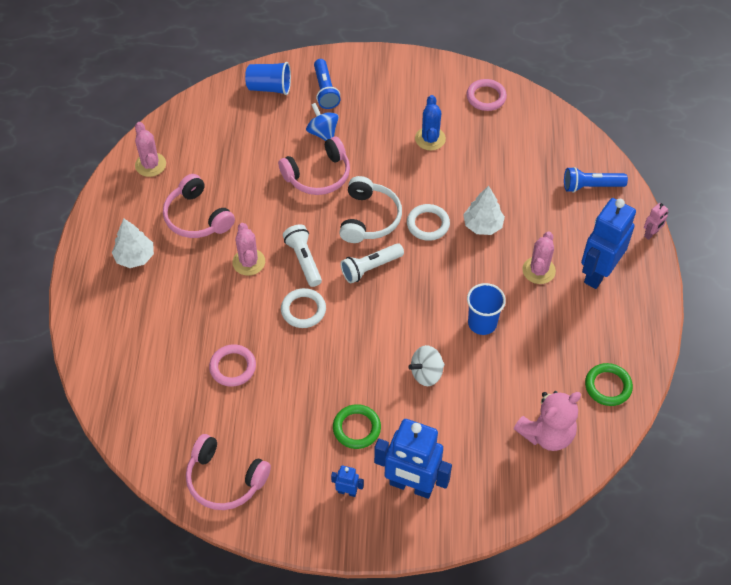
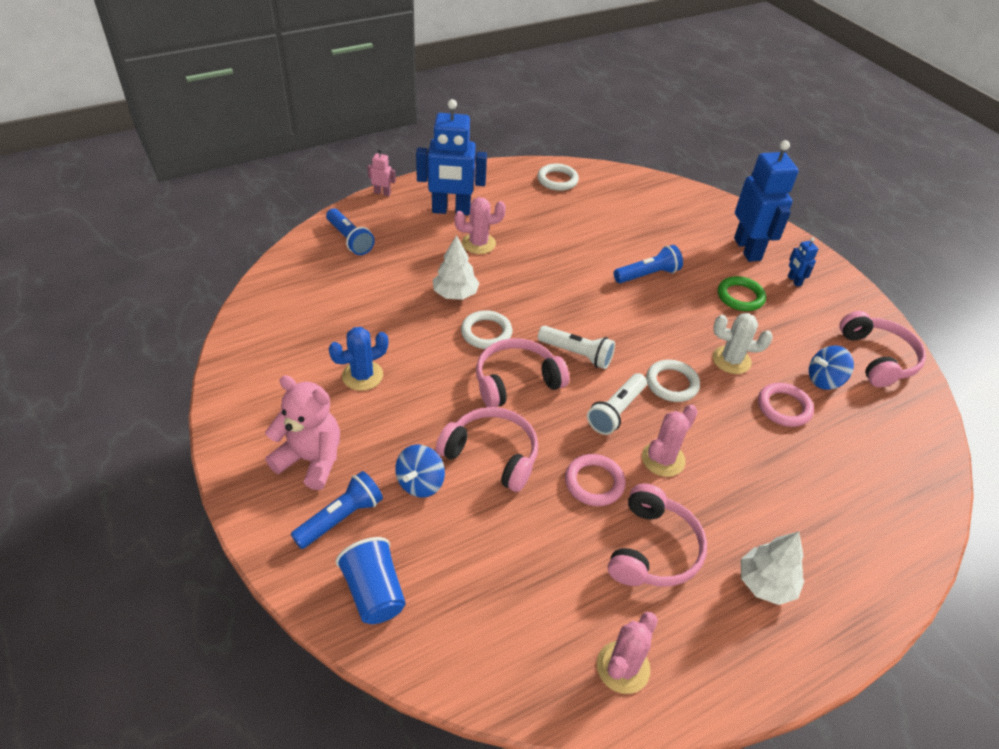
camera: 125 degrees left, 10 degrees down
(234, 417) = (824, 380): none -> blue spinning top
(297, 366) = (731, 360): none -> white cactus
(369, 218) = (516, 381): white headphones -> pink headphones
(426, 373) = (647, 275): white spinning top -> blue flashlight
(482, 323) = (566, 259): blue cup -> none
(486, 97) = (263, 352): pink ring -> pink ring (594, 482)
(546, 434) = (629, 197): pink teddy bear -> pink teddy bear (311, 459)
(608, 386) = (557, 180): green ring -> white ring

